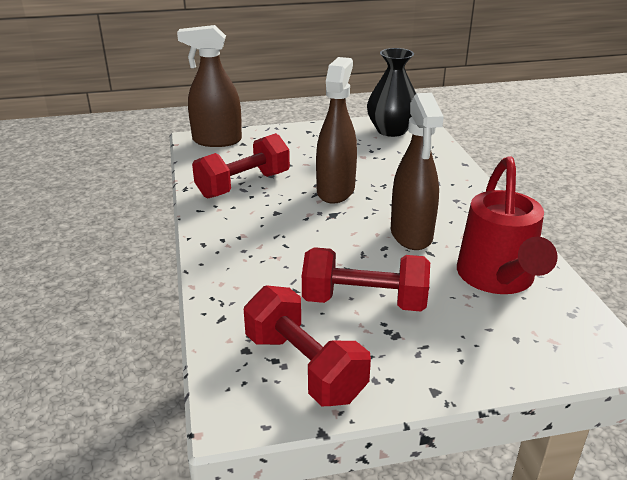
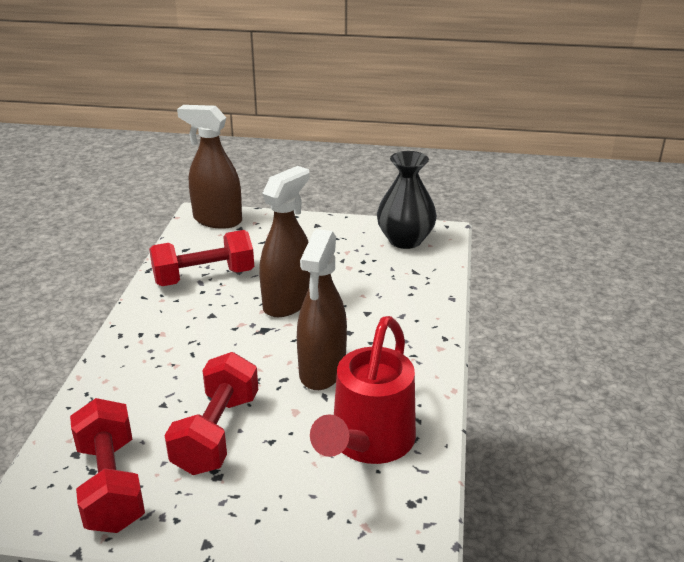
camera: 20 degrees right, 0 degrees up
(364, 301) = (216, 433): red dumbbell -> red dumbbell turned 75 degrees clockwise

